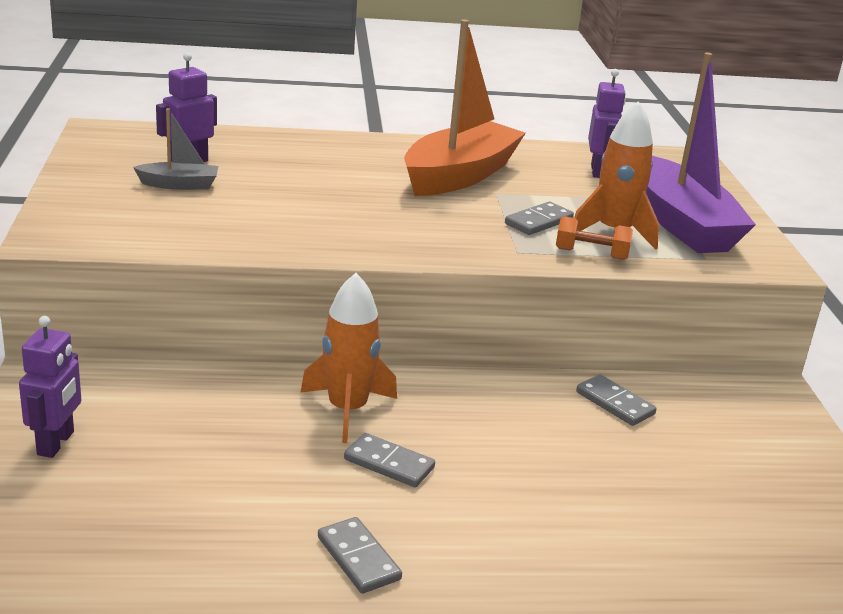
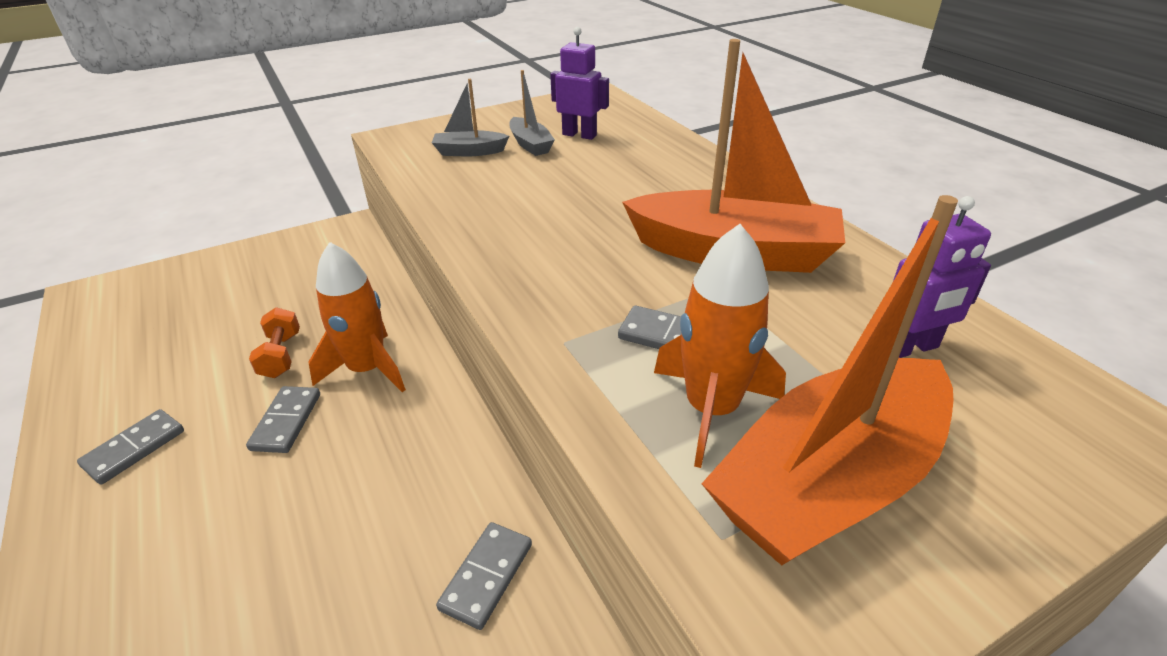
camera: 70 degrees right, 10 degrees up
(56, 443) = (266, 262): purple robot -> none
(154, 212) = (469, 152): none -> grey boat
(591, 254) = (614, 403): orange dumbbell -> orange dumbbell (281, 355)
(683, 224) = (829, 481): purple boat -> orange boat

